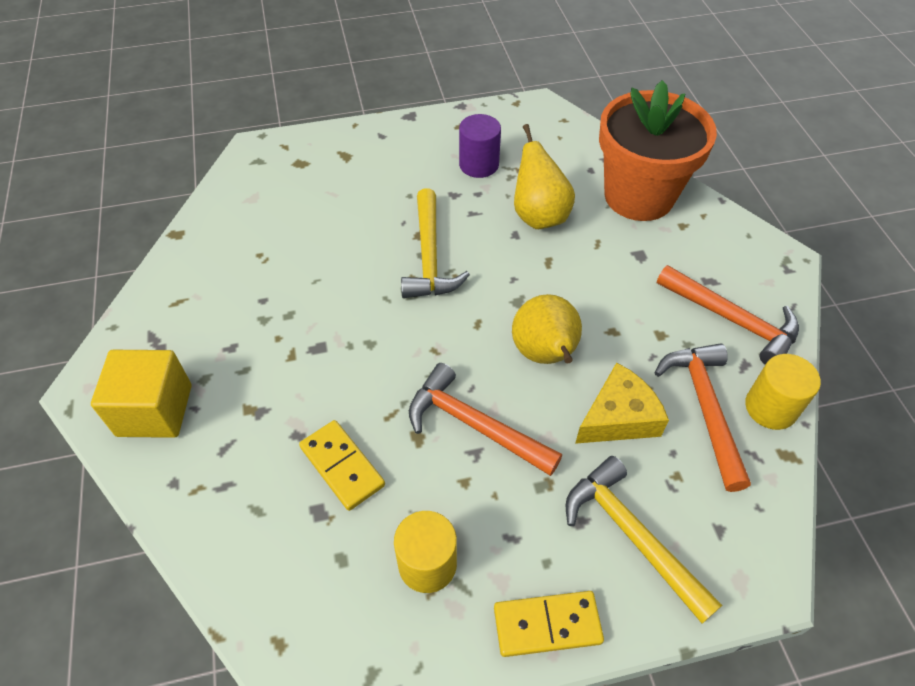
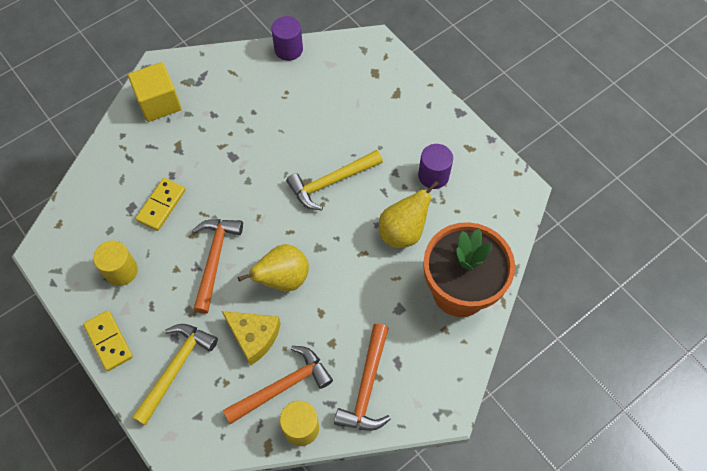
camera: 65 degrees right, 10 degrees up
(194, 229) = (288, 49): none -> purple cylinder

